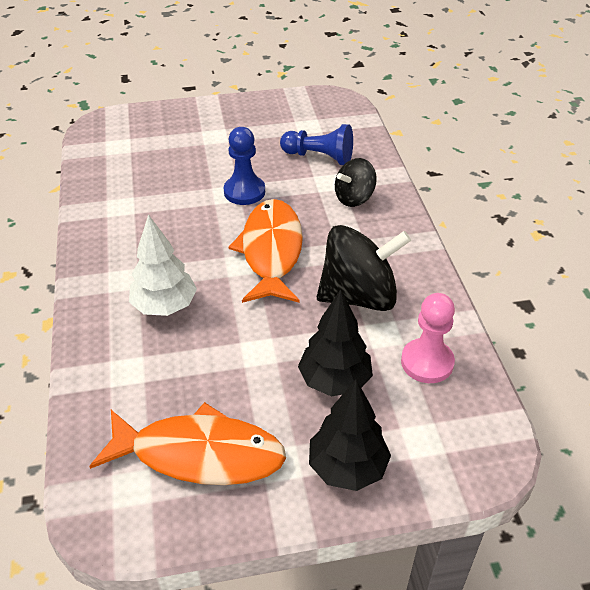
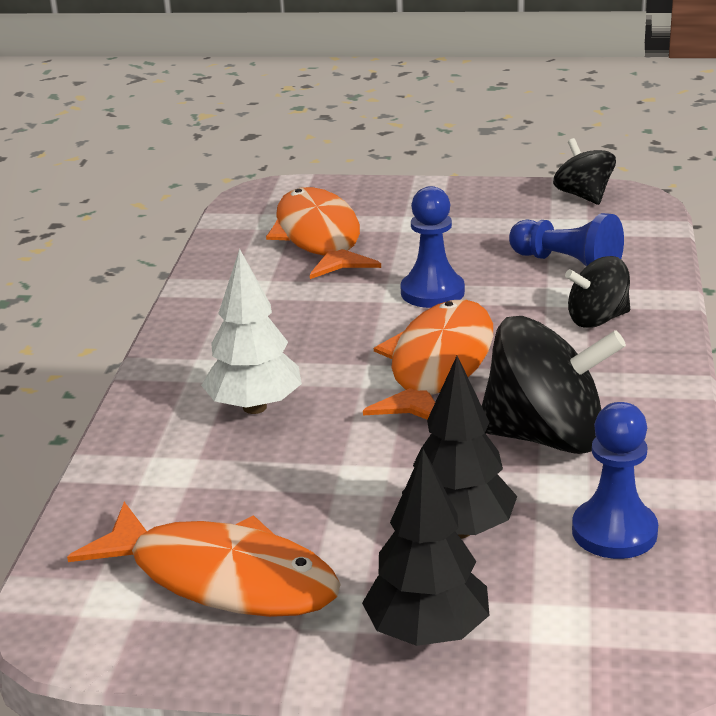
camera: 20 degrees right, 15 degrees down
(153, 157) = (319, 238): none -> orange fish
(308, 101) = (583, 196): none -> black spinning top
(427, 362) = (614, 532): pink pawn -> blue pawn

